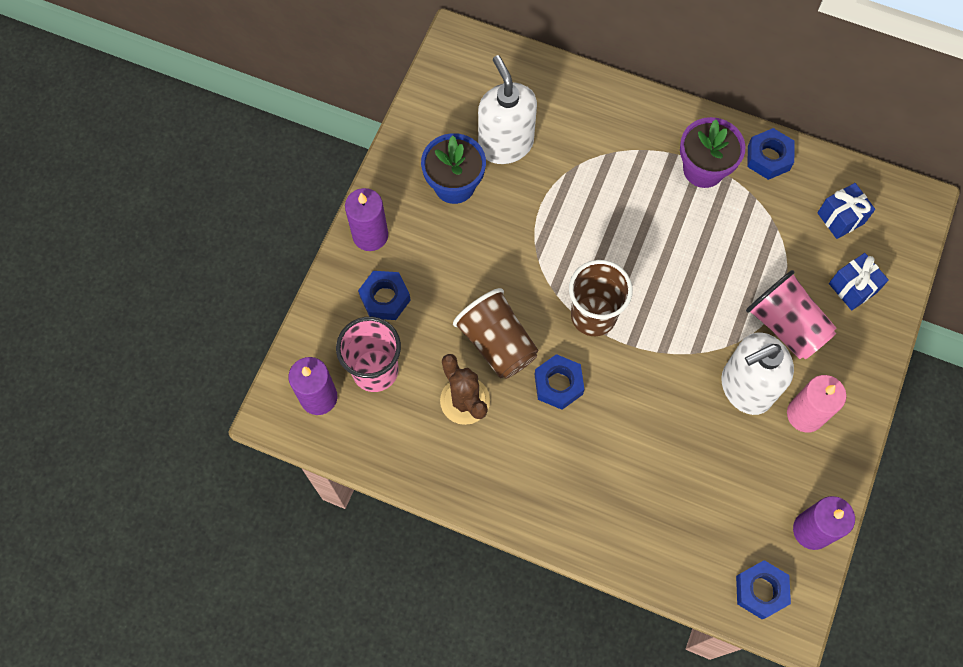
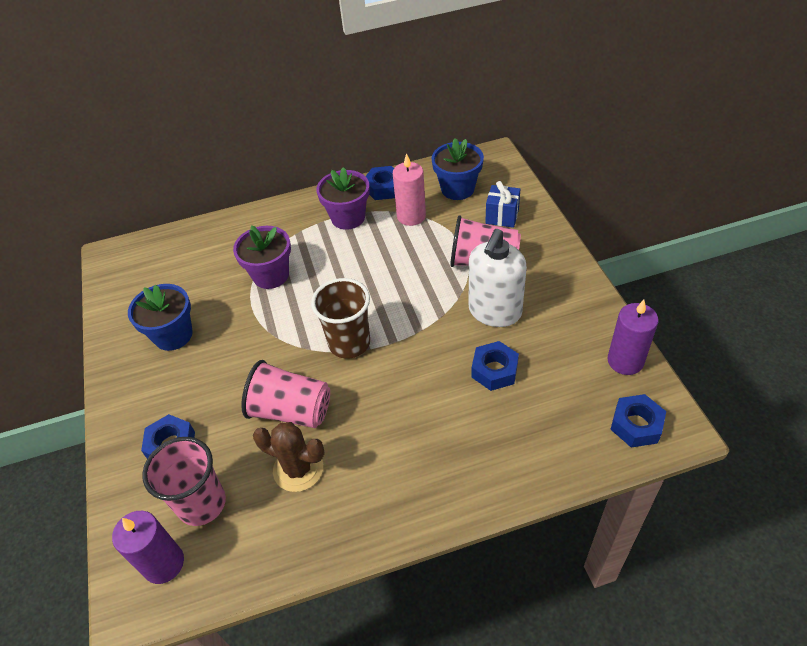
camera: 35 degrees left, 20 degrees down
(370, 235) = (126, 411): purple candle -> none
(497, 343) = (291, 411): brown cup -> pink cup
(505, 144) = (194, 288): white soap dispenser -> none
(558, 384) = (363, 404): blue nut -> blue nut (494, 370)
(581, 183) = (271, 275): none -> purple flower pot
(805, 414) = (547, 299): pink candle -> pink candle (411, 216)
(840, 218) = (457, 189): blue gift -> blue flower pot

